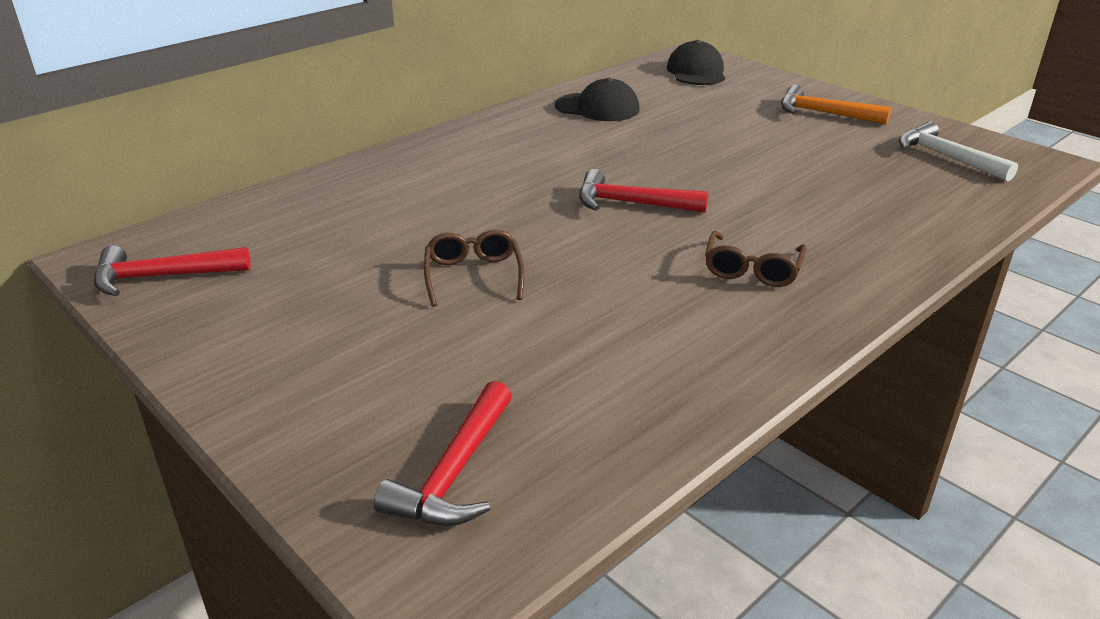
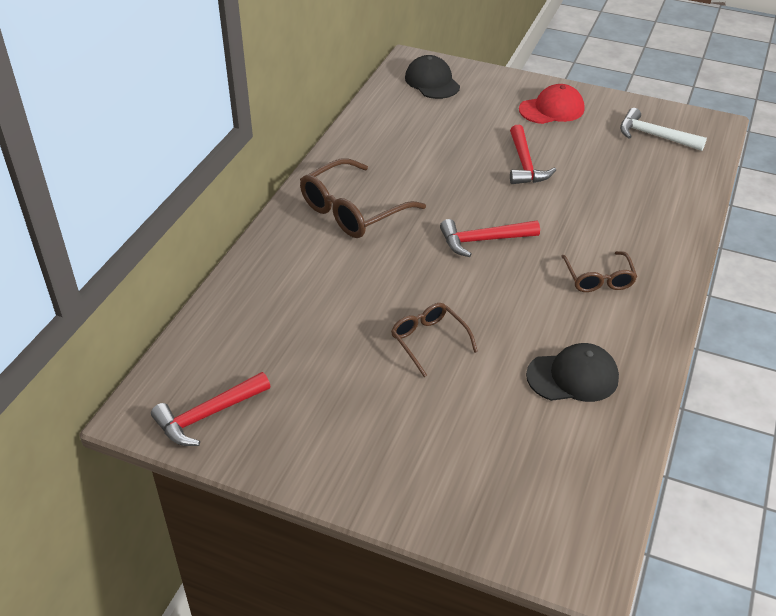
camera: 25 degrees left, 10 degrees up
(454, 472) = (538, 496): red hammer -> red hammer (524, 164)
(503, 150) = (353, 211): none -> brown glasses
(597, 108) = (387, 143): black cap -> black cap (573, 377)
(824, 113) = (552, 109): orange hammer -> red cap

